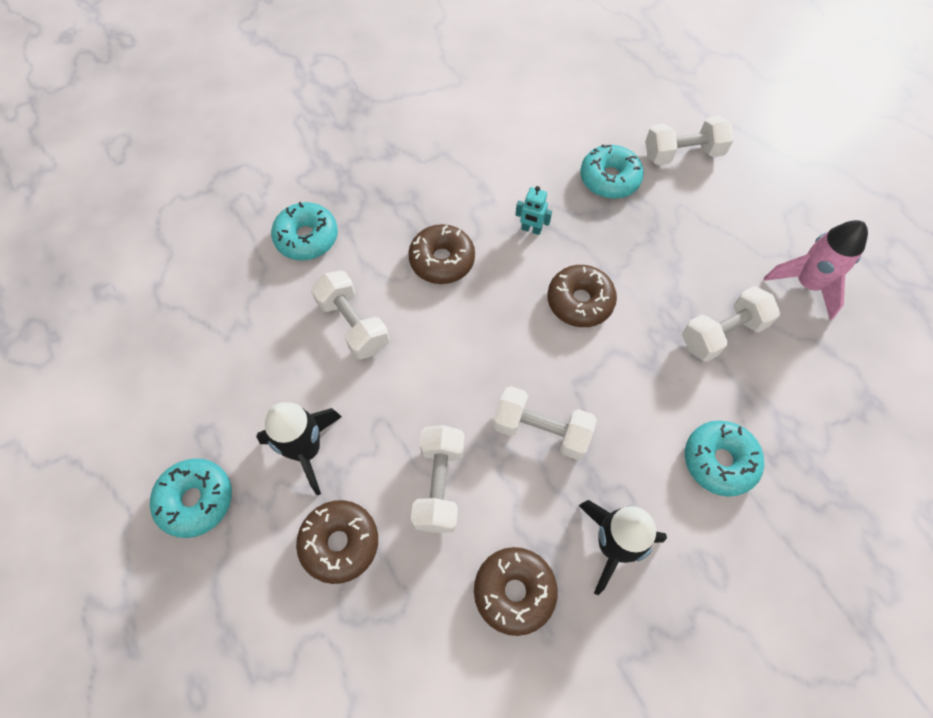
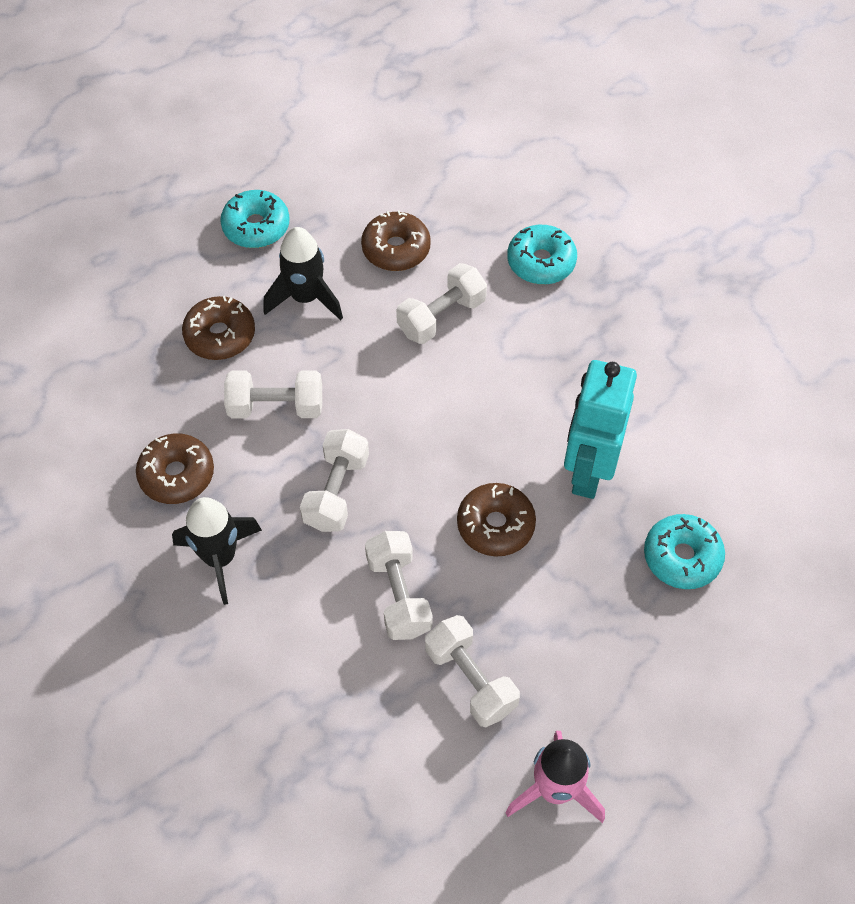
camera: 85 degrees right, 5 degrees down
(442, 260) = (531, 386): brown donut -> brown donut (396, 249)
(531, 229) = (587, 472): turquoise robot -> turquoise robot, size x2.49
(682, 154) = (743, 648): white dumbbell -> white dumbbell (398, 595)
(719, 461) = (311, 665): turquoise donut -> none

